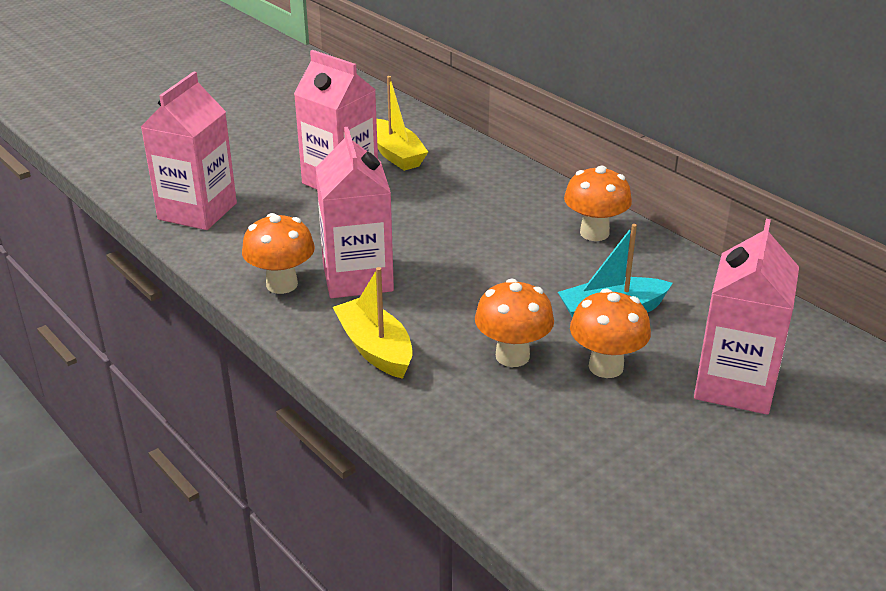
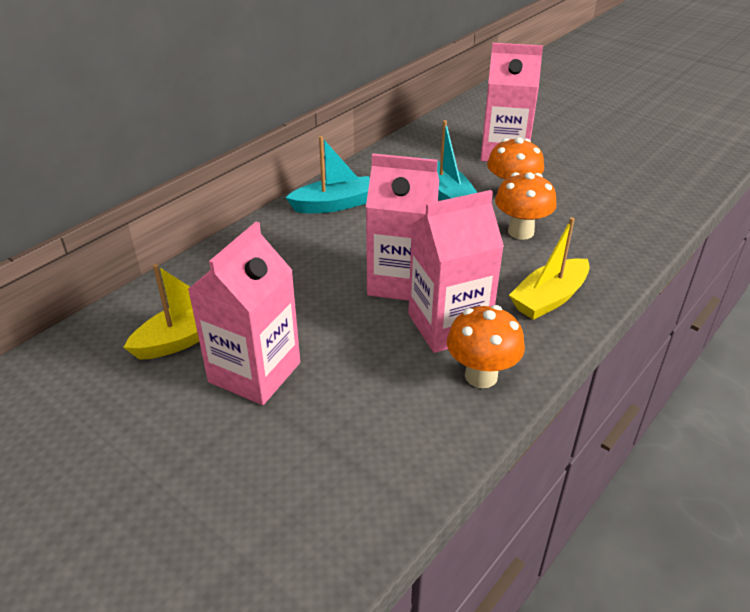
camera: 100 degrees left, 5 degrees up
(197, 211) = (349, 495): pink carton -> pink carton (400, 281)
(594, 233) = (334, 204): orange mushroom -> turquoise boat

